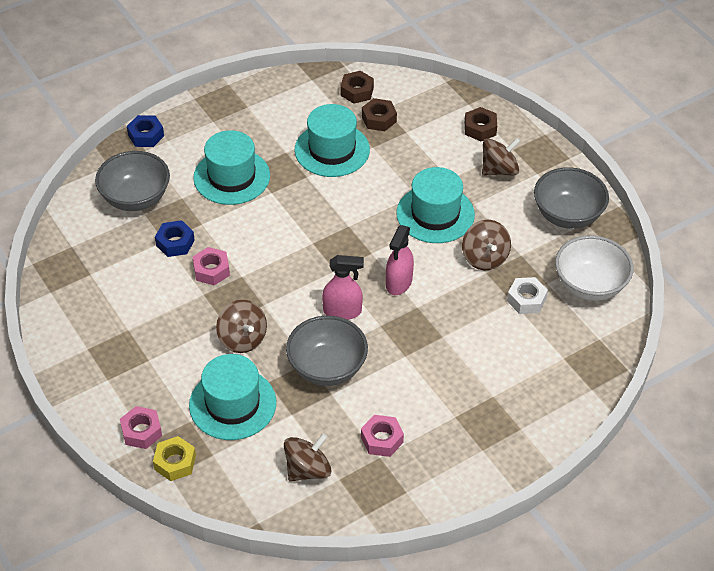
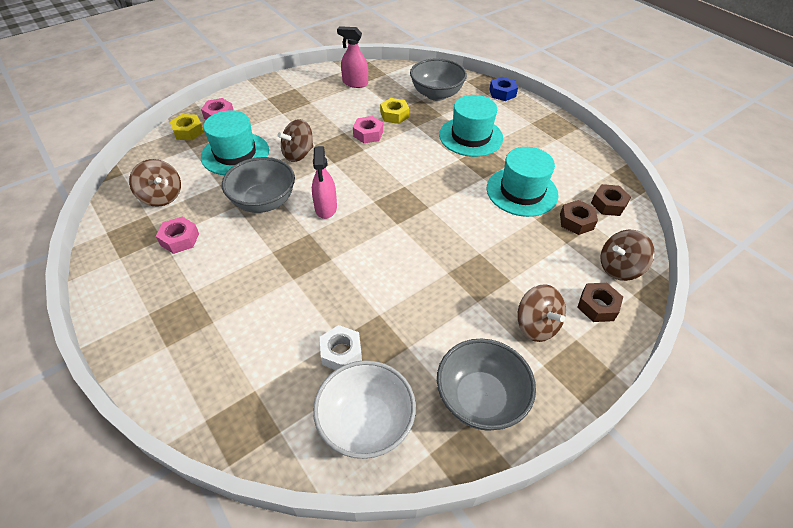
camera: 85 degrees right, 0 degrees up
(175, 243) = (394, 115): blue nut -> yellow nut
(399, 283) = (361, 244): pink spray bottle -> pink spray bottle (355, 83)
(435, 214) = (455, 269): turquoise hat -> none
(484, 258) = (400, 312): brown spinning top -> brown spinning top (619, 268)

